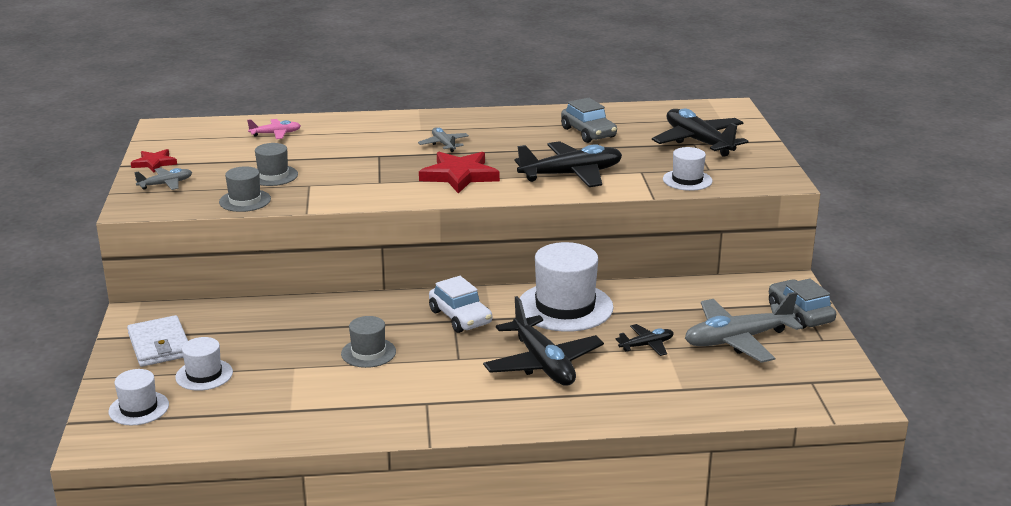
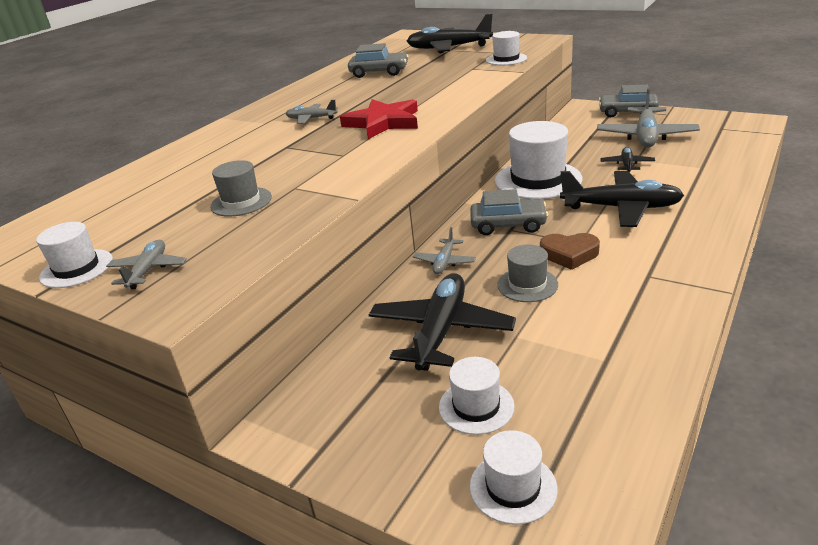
camera: 50 degrees left, 5 degrees up
(154, 163) = (77, 268): red star -> white hat
(159, 345) = (370, 427): white wallet -> none
(245, 201) = (275, 227): grey hat -> none
(275, 134) = (146, 185): pink plane -> none
(374, 308) = (444, 262): none -> grey plane
(432, 359) = (569, 254): none -> brown heart
(460, 317) = (508, 225): white car -> grey car
(571, 174) = (444, 87): black plane -> black plane (441, 331)

